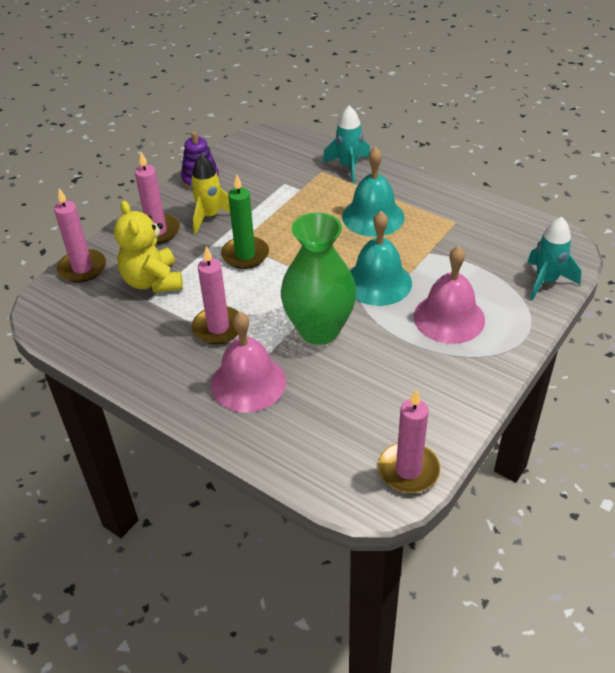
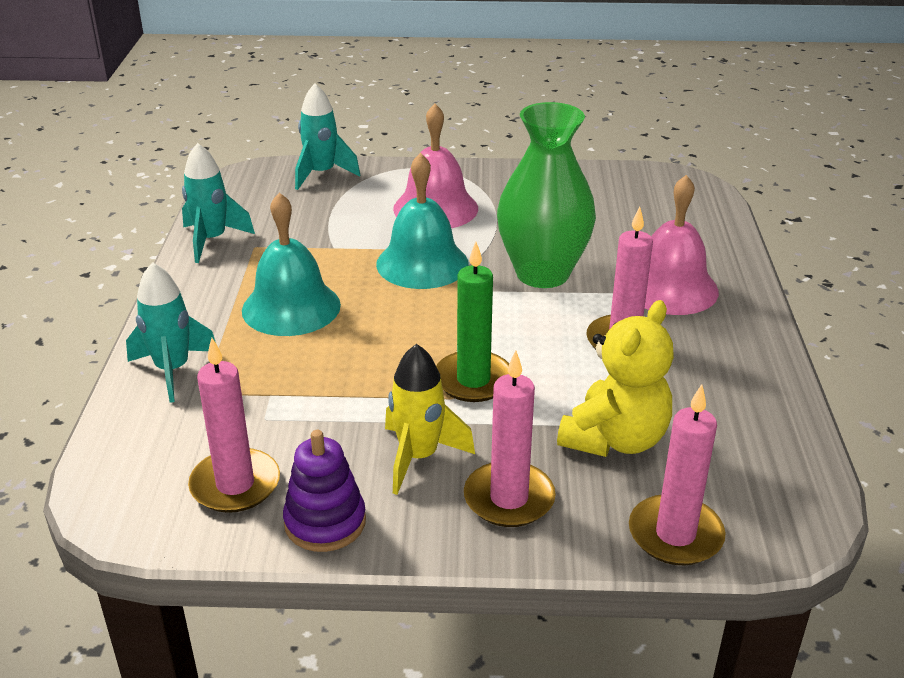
camera: 125 degrees left, 10 degrees down
(408, 470) = (646, 179): pink candle -> pink candle (235, 484)
(477, 208) = (212, 240): none -> turquoise rocket

